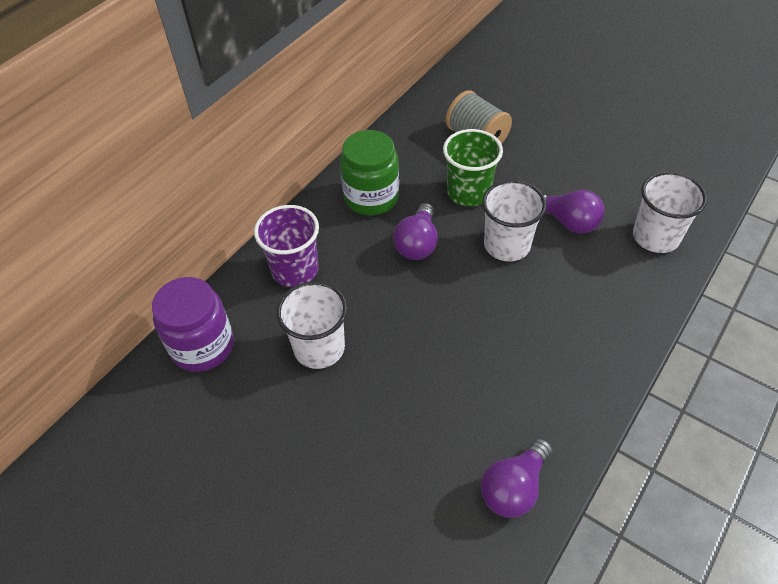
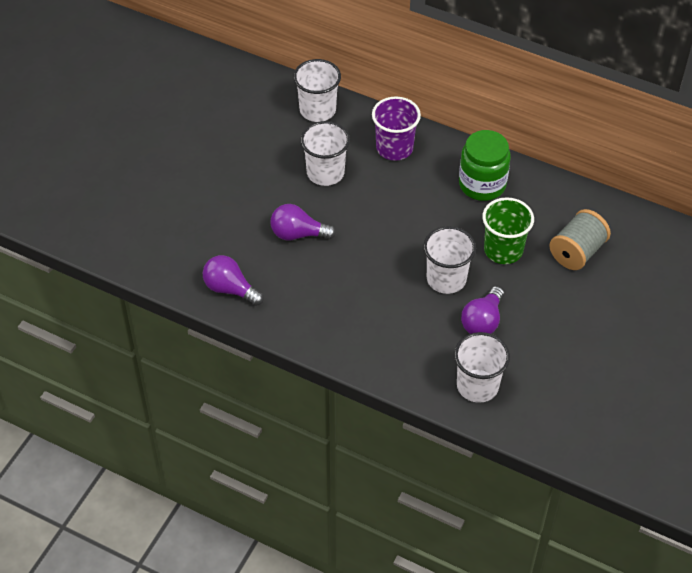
camera: 80 degrees right, 0 degrees up
(202, 346) = (317, 110): purple jar -> white cup
(417, 244) = (436, 220): purple light bulb -> purple light bulb (298, 234)

